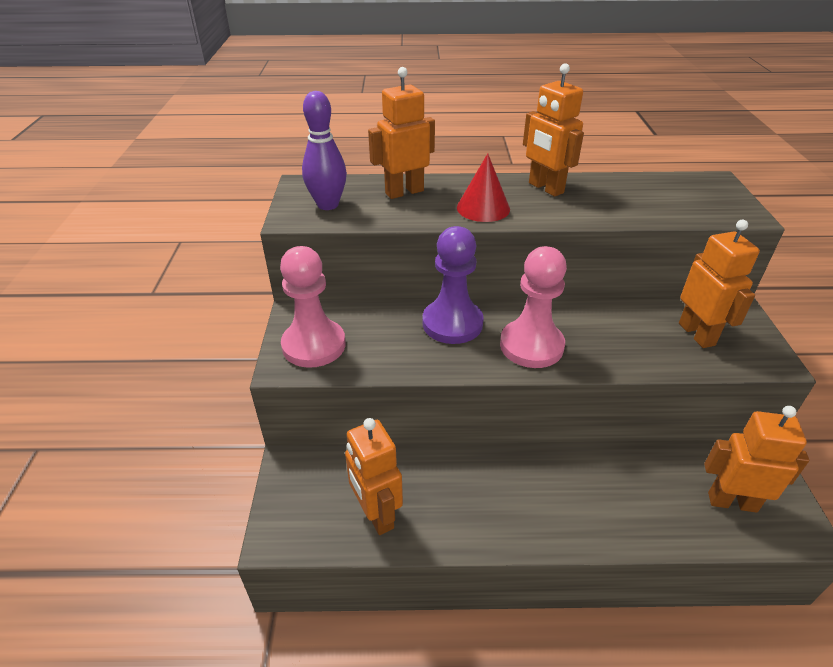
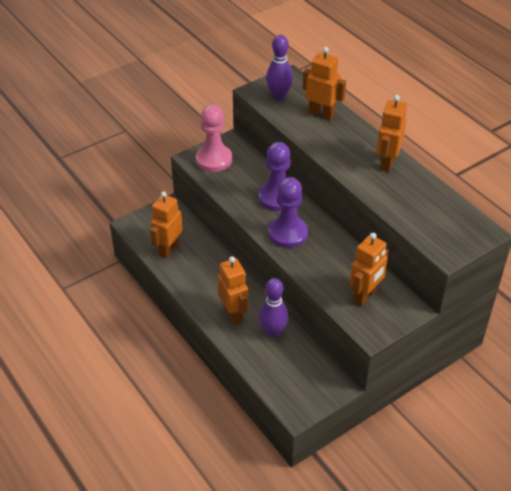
camera: 55 degrees right, 5 degrees up
(483, 208) = (335, 149): red cone -> none
(531, 346) = (288, 233): pink pawn -> purple pawn
(631, 475) = (273, 331): none -> purple bowling pin
(732, 501) = (291, 377): orange robot -> orange robot (233, 314)

